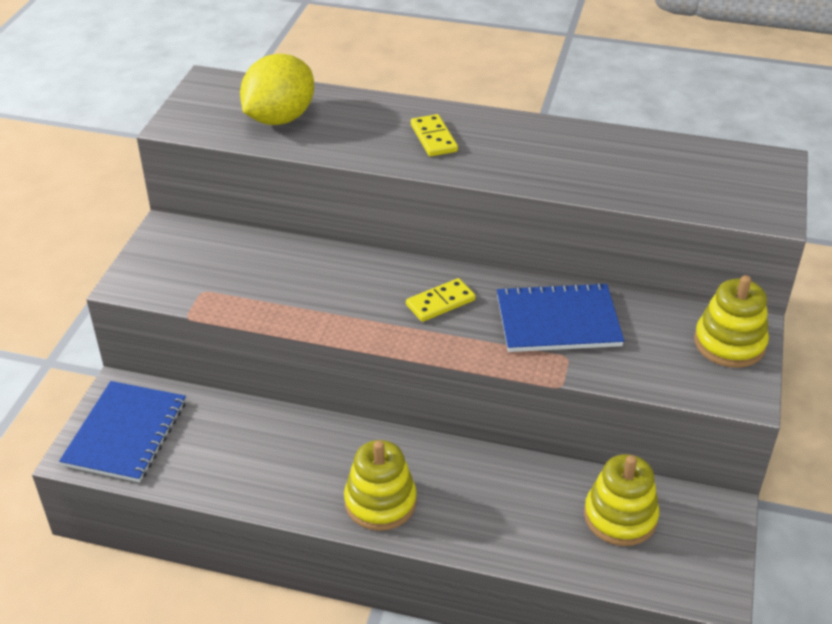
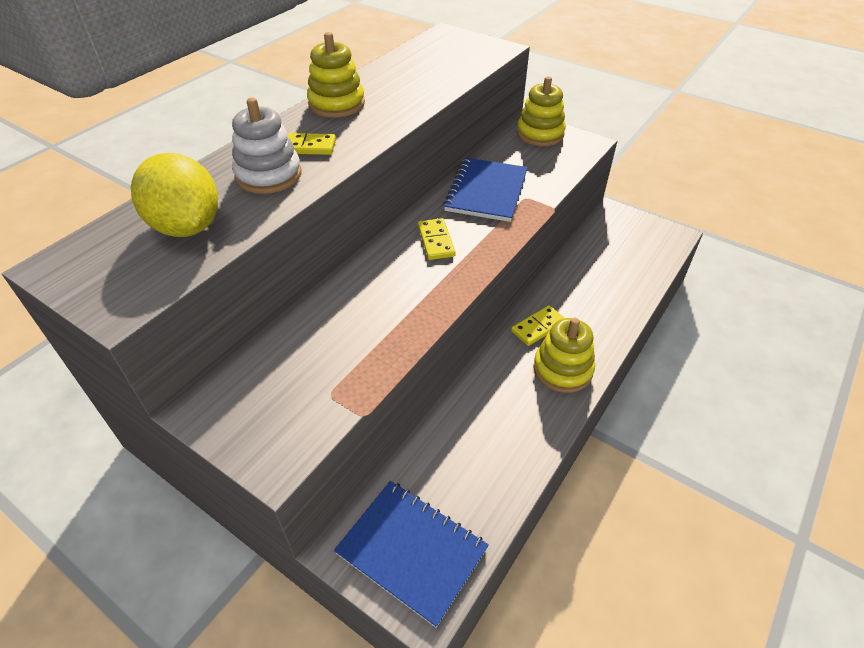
camera: 70 degrees left, 5 degrees up
(374, 133) = (268, 175): none -> white stacking toy
(438, 468) = (538, 327): none -> yellow domino
(620, 517) = (608, 253): yellow stacking toy -> yellow stacking toy (336, 104)

